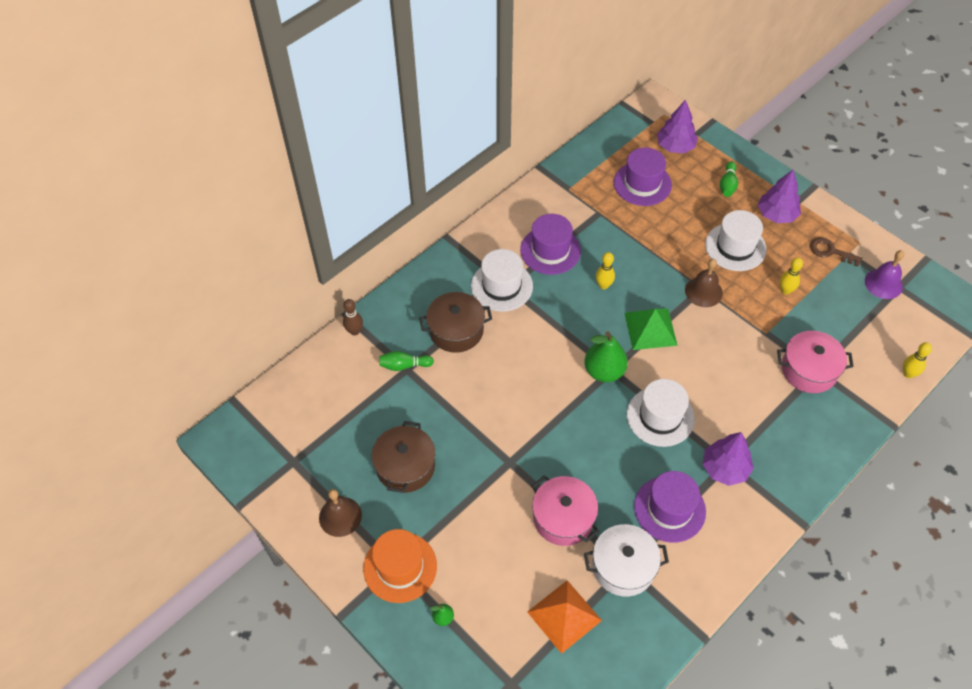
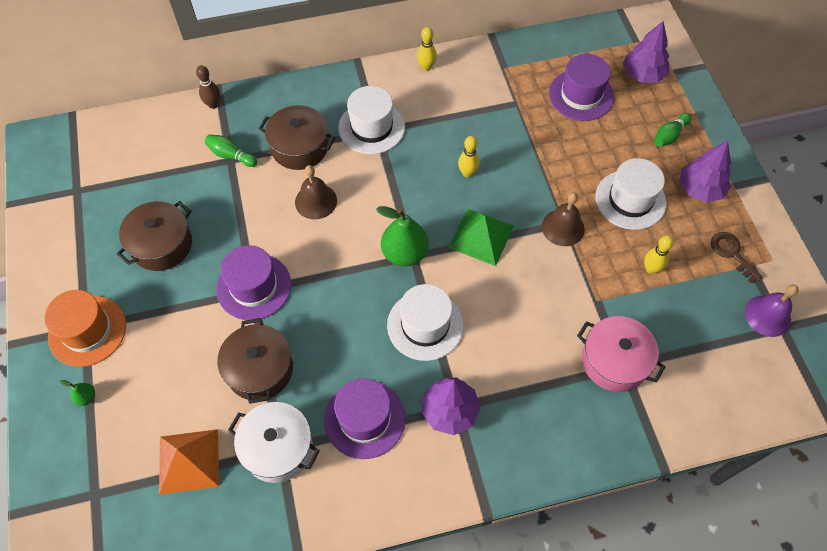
camera: 30 degrees right, 5 degrees up
(340, 516) = (75, 258): brown bell -> brown bell (316, 201)
(550, 250) = (442, 116): purple hat -> purple hat (254, 286)
(563, 518) = (259, 369): pink pot -> brown pot
(908, 374) = (723, 424): yellow bowling pin -> yellow bowling pin (426, 67)

